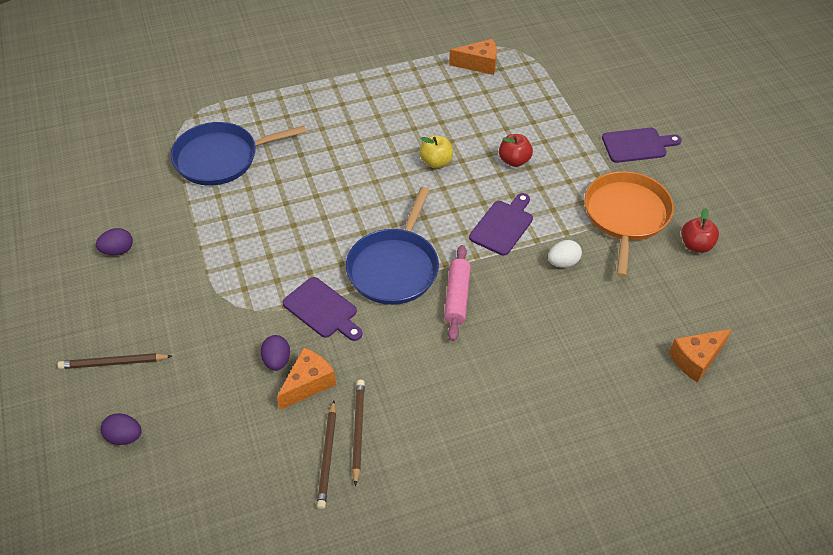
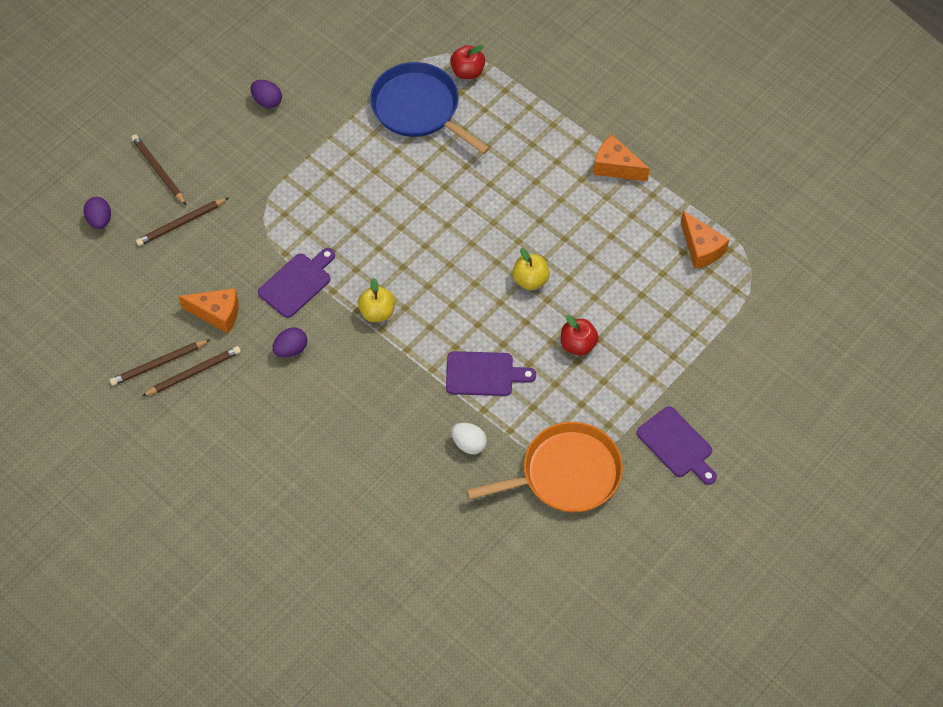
camera: 60 degrees right, 10 degrees up
(187, 369) = (181, 223): none -> brown pencil
(277, 361) = (226, 279): purple egg -> purple egg (291, 349)
(322, 310) = (297, 283): purple cutting board -> purple cutting board turned 150 degrees counterclockwise
(394, 267) = (377, 312): blue pan -> yellow apple
(457, 297) = (373, 377): pink rolling pin -> none
(696, 245) = (566, 550): red apple -> red apple (467, 72)
(696, 359) = (419, 600): orange cheese -> orange cheese (615, 167)

